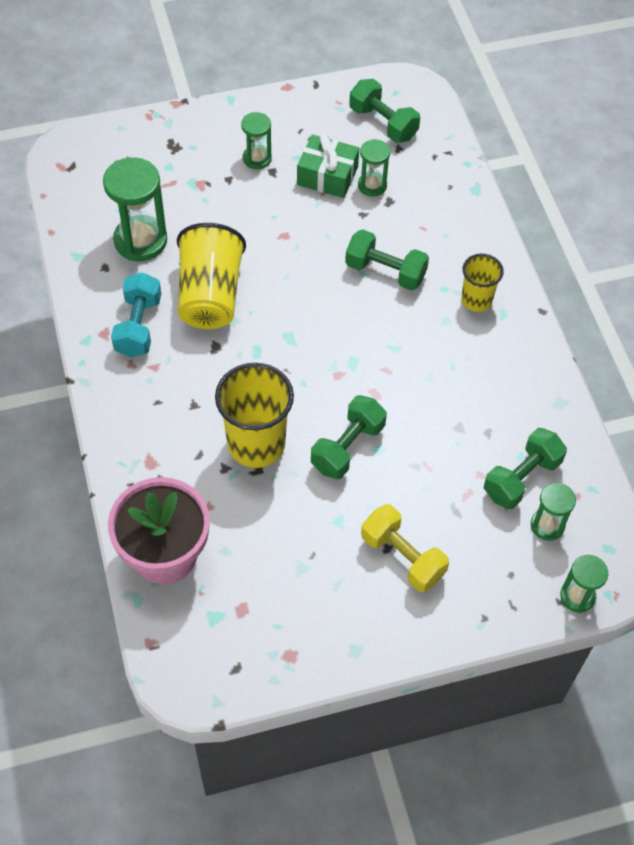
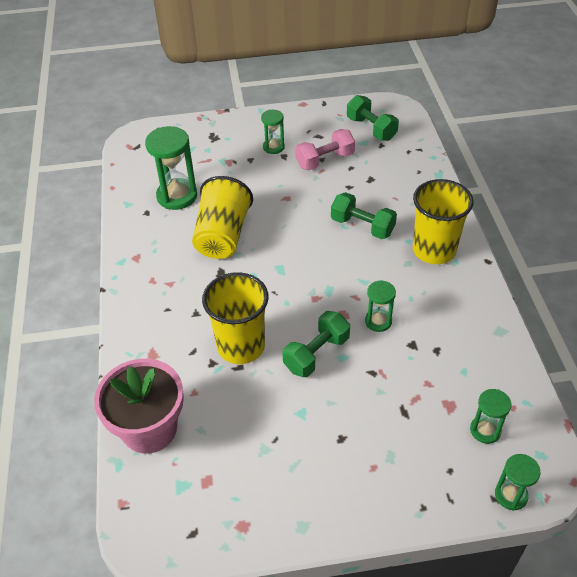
camera: 10 degrees right, 10 degrees down
(138, 326) = (163, 254): turquoise dumbbell -> none
(327, 176) = (325, 160): green gift -> pink dumbbell
(372, 185) = (358, 168): green hourglass -> green hourglass (378, 321)
(402, 557) = (353, 447): yellow dumbbell -> none
(476, 300) = (434, 250): yellow cup -> yellow cup, size x1.73
(521, 478) = (464, 389): green dumbbell -> none

